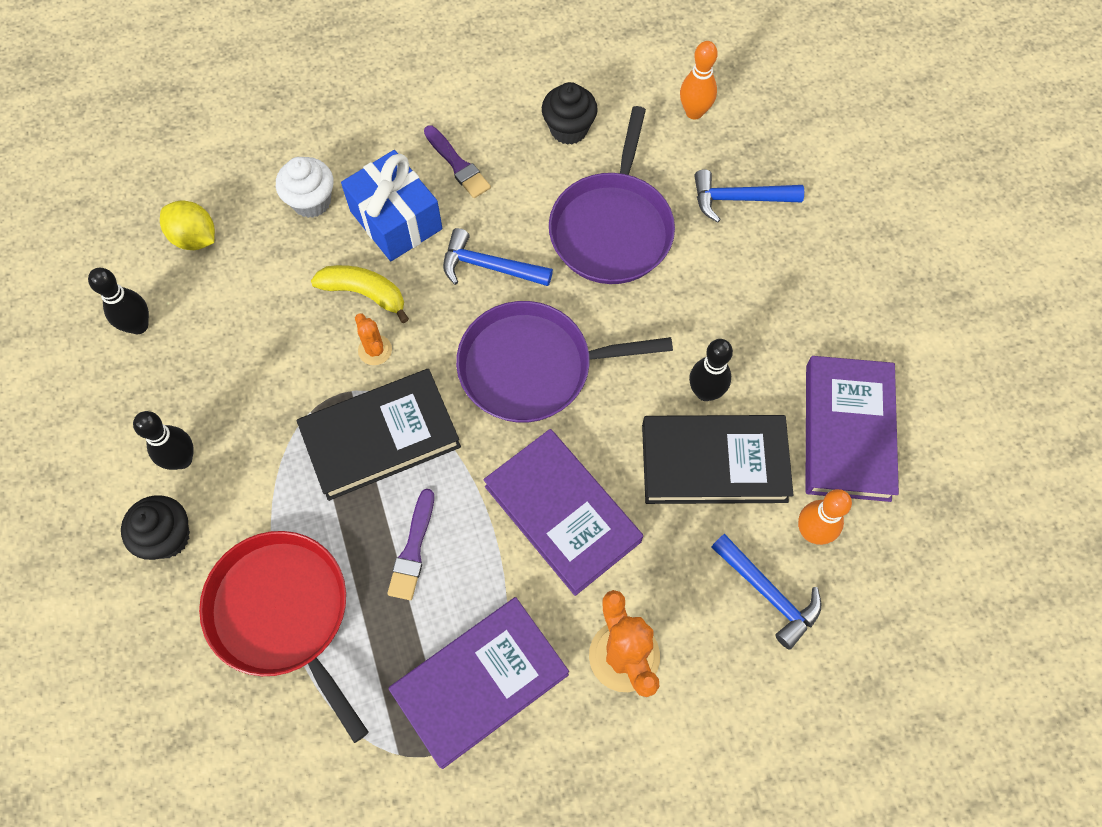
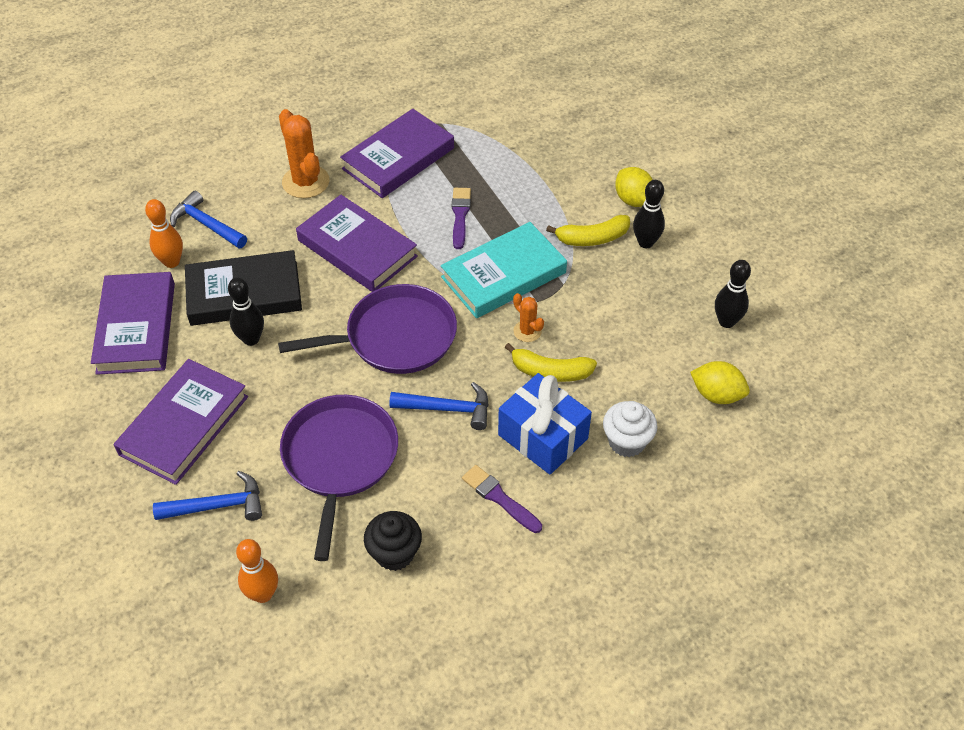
camera: 170 degrees right, 15 degrees down
(168, 537) = (633, 200): black cupcake -> yellow lemon
(248, 478) = (592, 238): none -> yellow banana
(283, 614) = (537, 173): red pan -> none
(380, 437) = (503, 275): black book -> turquoise book
(779, 292) = (184, 425): none -> purple book

